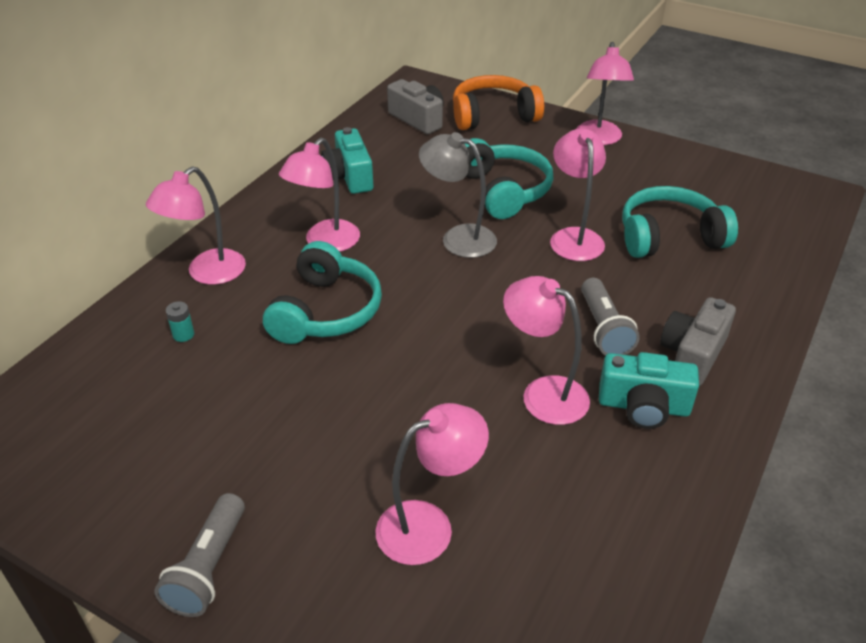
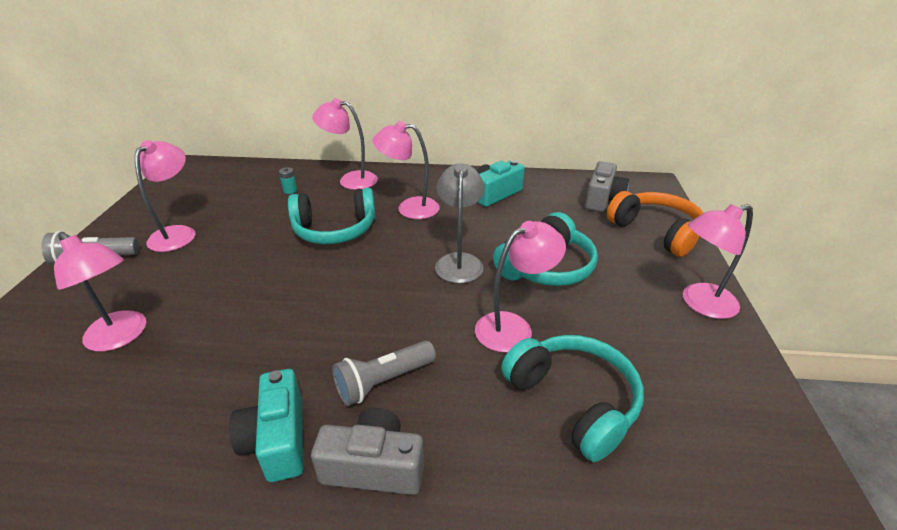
camera: 65 degrees right, 5 degrees down
(543, 393) = (278, 361): pink lamp -> pink lamp (178, 233)

